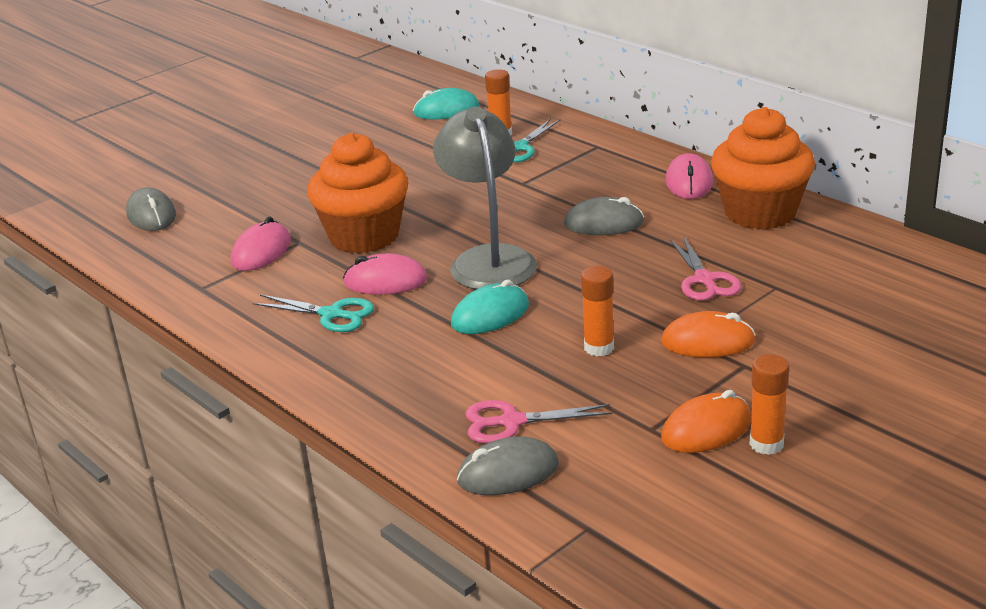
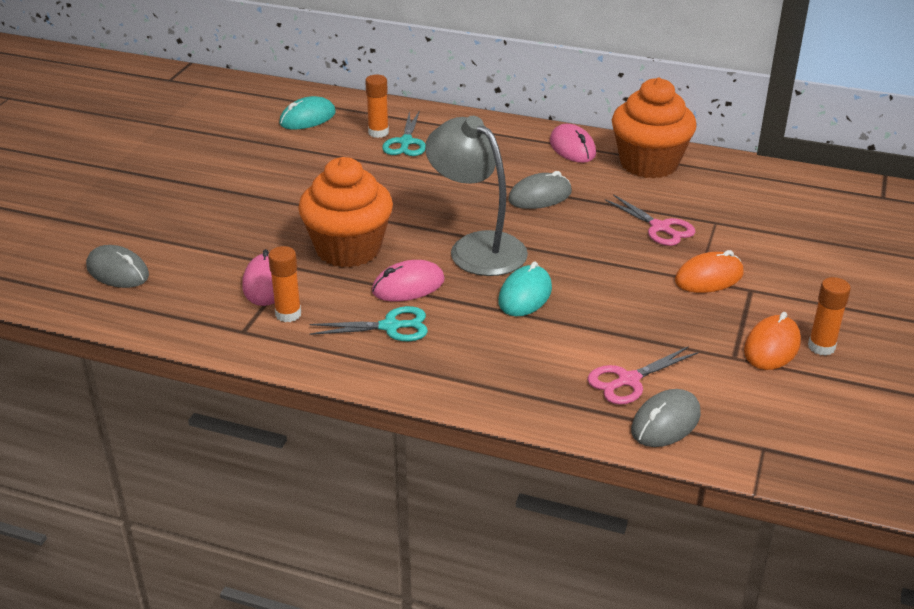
camera: 30 degrees left, 5 degrees up
(599, 348) = (635, 302): orange glue stick -> orange glue stick (288, 314)

